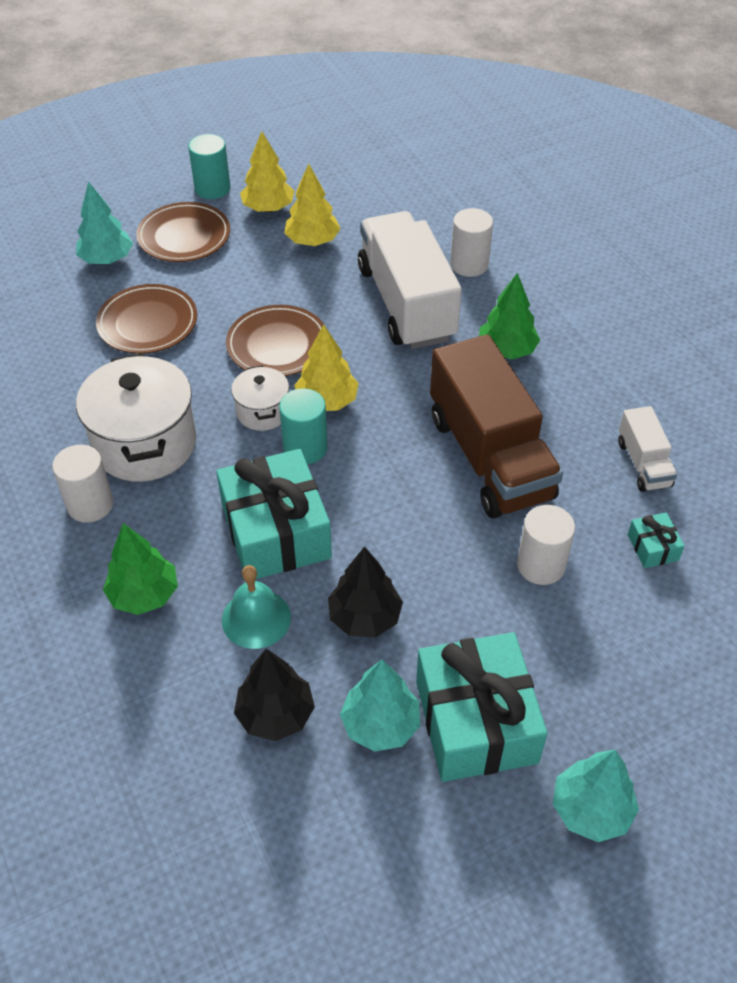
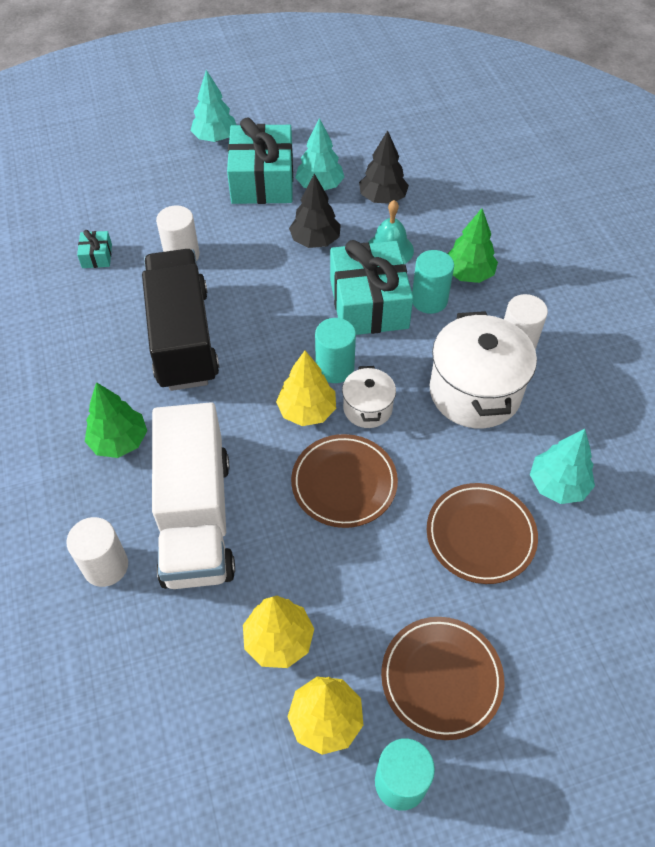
camera: 170 degrees left, 5 degrees up
(107, 259) = (538, 650): turquoise tree -> turquoise tree (557, 485)
(198, 548) = (429, 300): none -> turquoise cylinder
(489, 457) = (183, 338): brown truck -> black truck
(643, 464) = (63, 315): white truck -> none

